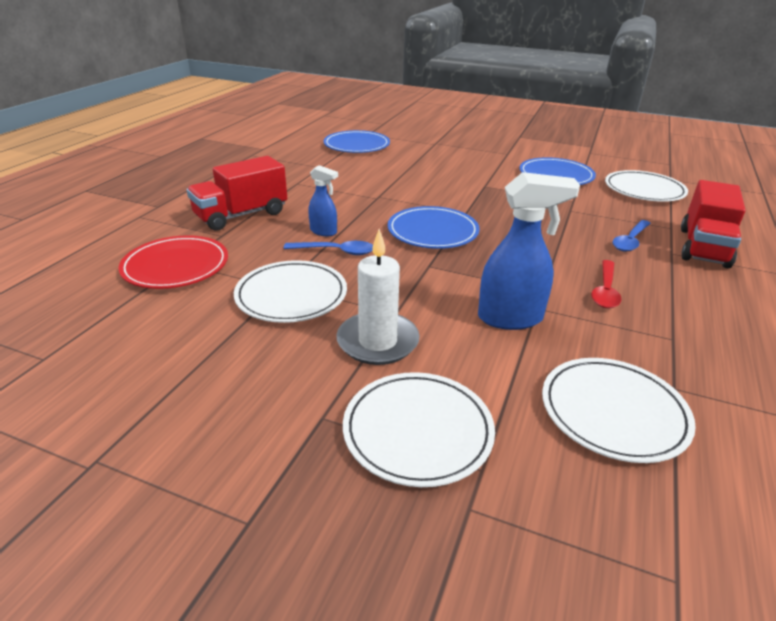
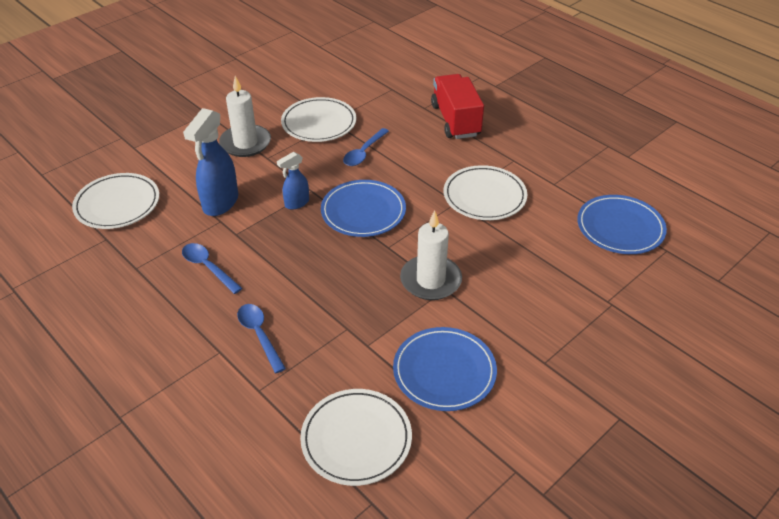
camera: 115 degrees right, 10 degrees up
(176, 266) = (388, 86): red plate -> none
(324, 232) = (400, 154): blue spray bottle -> blue spray bottle (296, 203)
(417, 431) = (171, 137): white plate -> white plate (484, 196)
(482, 191) = (430, 280): none -> white candle
(605, 291) = (208, 267): red spoon -> blue spoon
(703, 247) = (209, 385): red truck -> none

